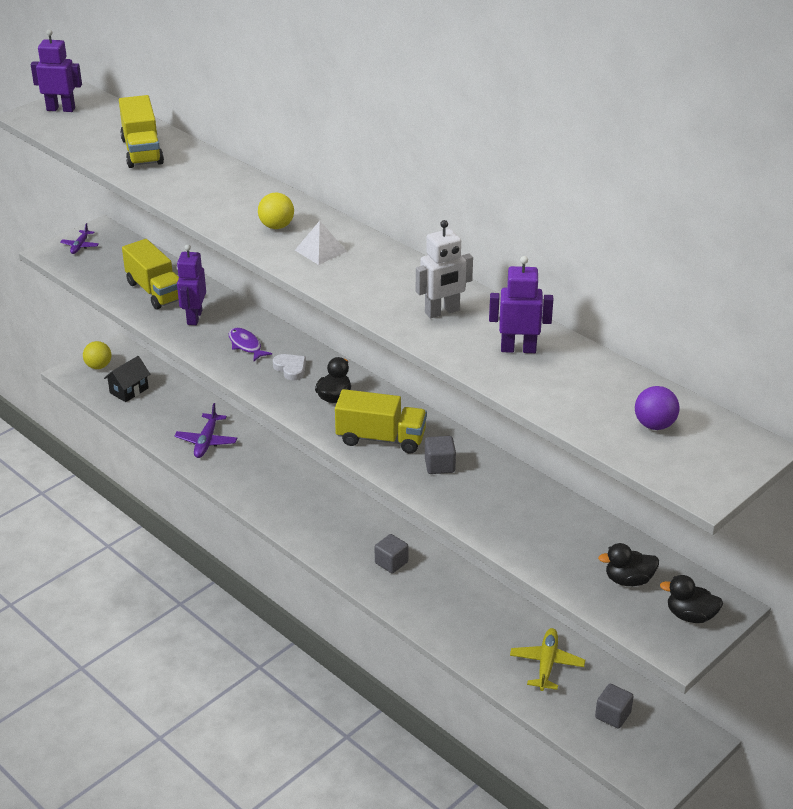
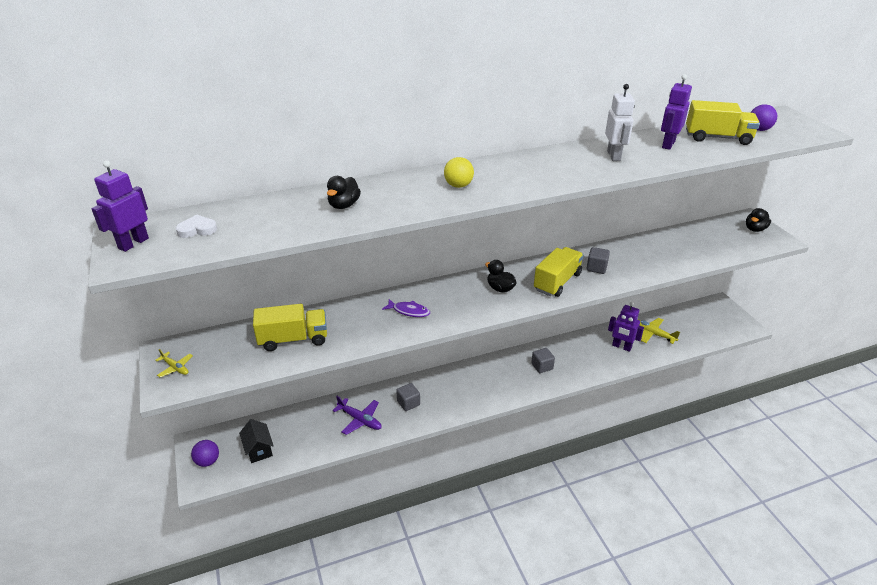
camera: 65 degrees left, 0 degrees up
(80, 246) = (175, 367): purple plane -> yellow plane
(98, 366) = (208, 461): yellow ball -> purple ball
(142, 151) = (273, 217): yellow truck -> yellow truck (717, 138)
(194, 317) = (350, 327): purple robot -> purple robot (621, 347)
(246, 345) = (409, 311): purple fish -> purple fish turned 150 degrees counterclockwise
(290, 368) = (453, 298): white heart -> white heart (197, 229)
(320, 250) = (507, 177): white pyramid -> none
(613, 715) = (697, 324): grey cube -> grey cube (408, 403)
(628, 580) = (722, 237): black duck -> black duck (344, 205)

